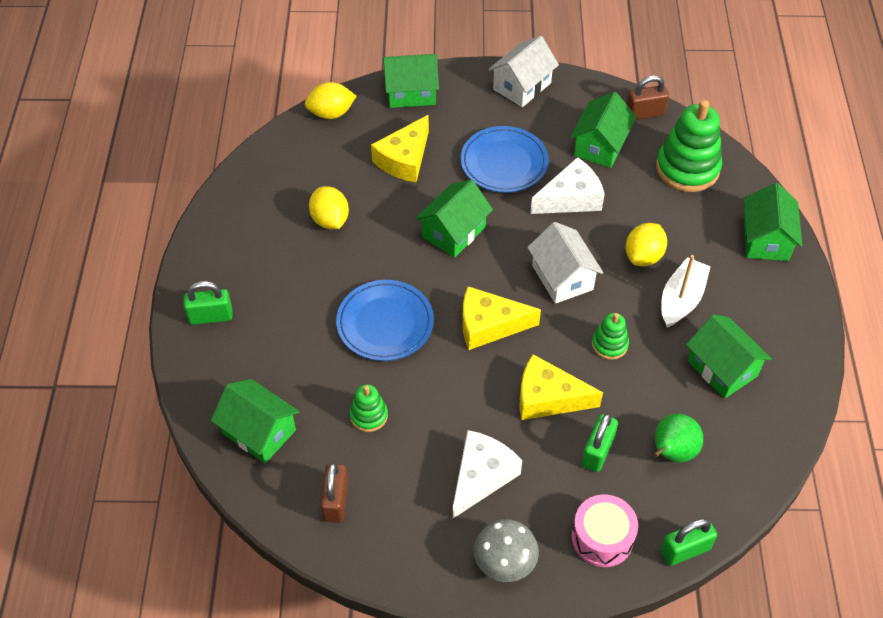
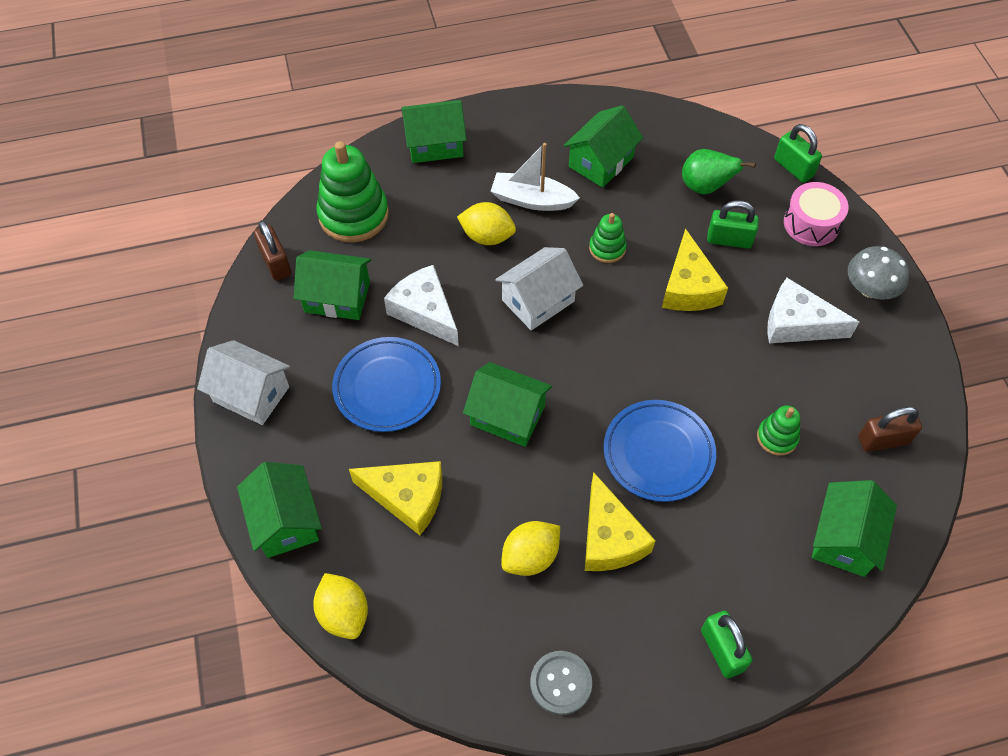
camera: 105 degrees left, 5 degrees up
(232, 216) = (561, 683): none -> grey button
(489, 325) = (623, 354): yellow cheese -> yellow cheese (609, 538)

